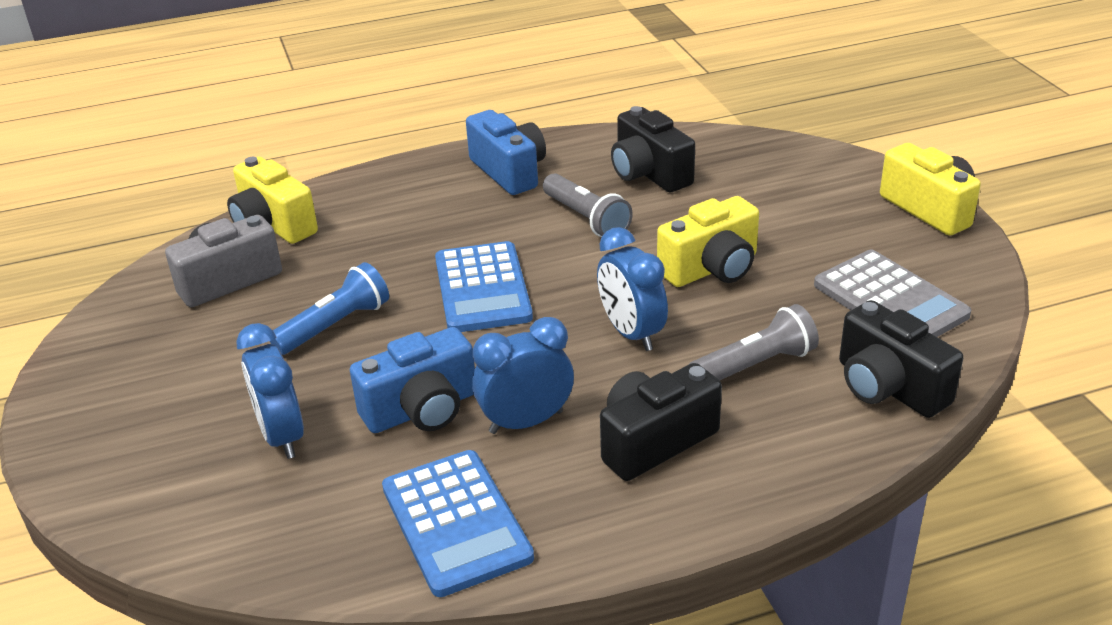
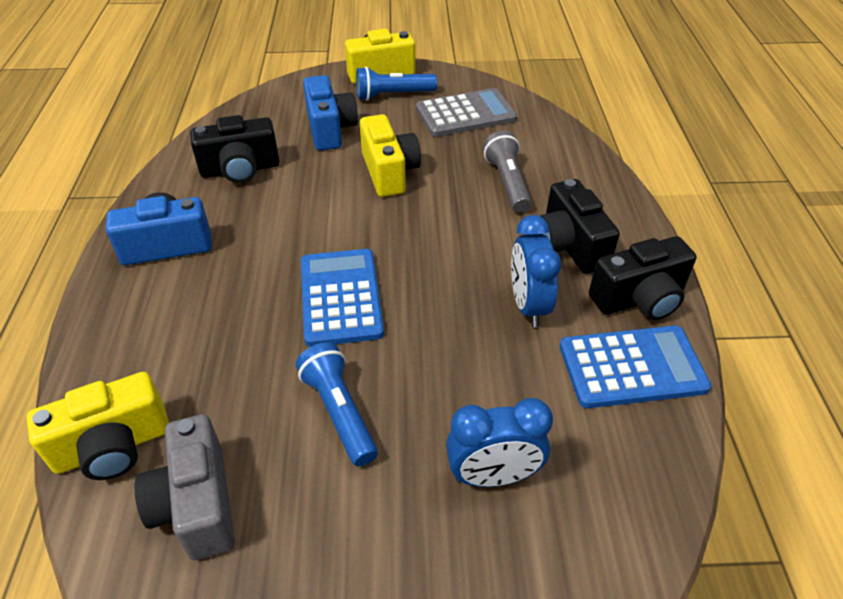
camera: 75 degrees left, 10 degrees up
(422, 410) = (491, 366): blue camera -> blue camera (330, 129)
(482, 288) = (340, 297): blue calculator -> blue calculator turned 105 degrees counterclockwise
(586, 219) = (280, 216): grey flashlight -> none
(631, 333) = (446, 228): blue clock -> none
(883, 232) = (393, 95): none -> blue flashlight
(888, 387) = (549, 139): black camera -> black camera (639, 299)

